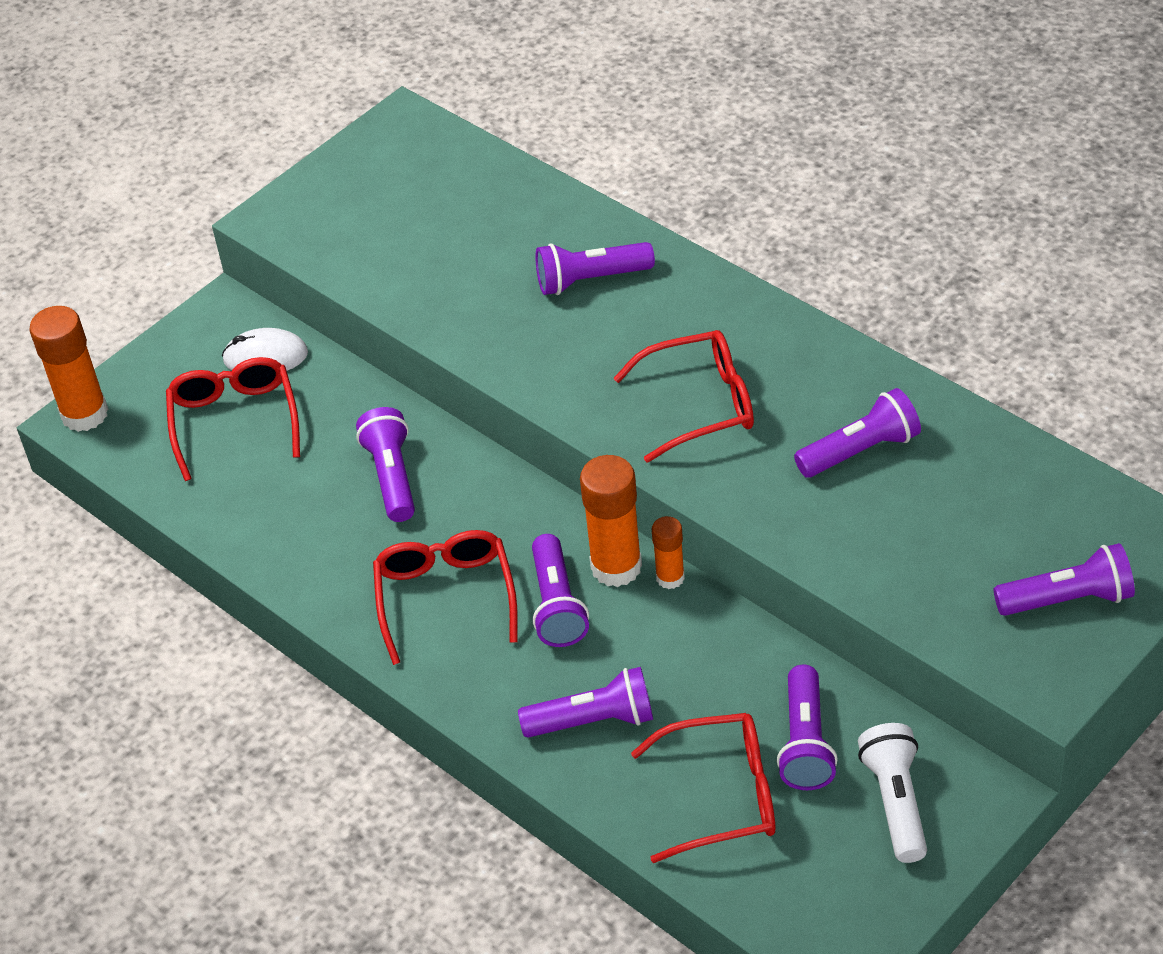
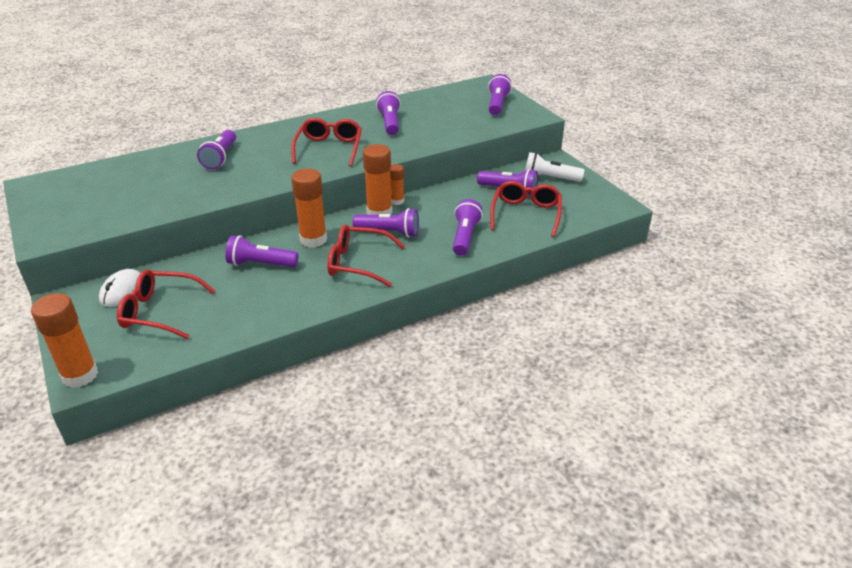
camera: 75 degrees left, 10 degrees down
(488, 511) = (313, 239): none -> orange glue stick

